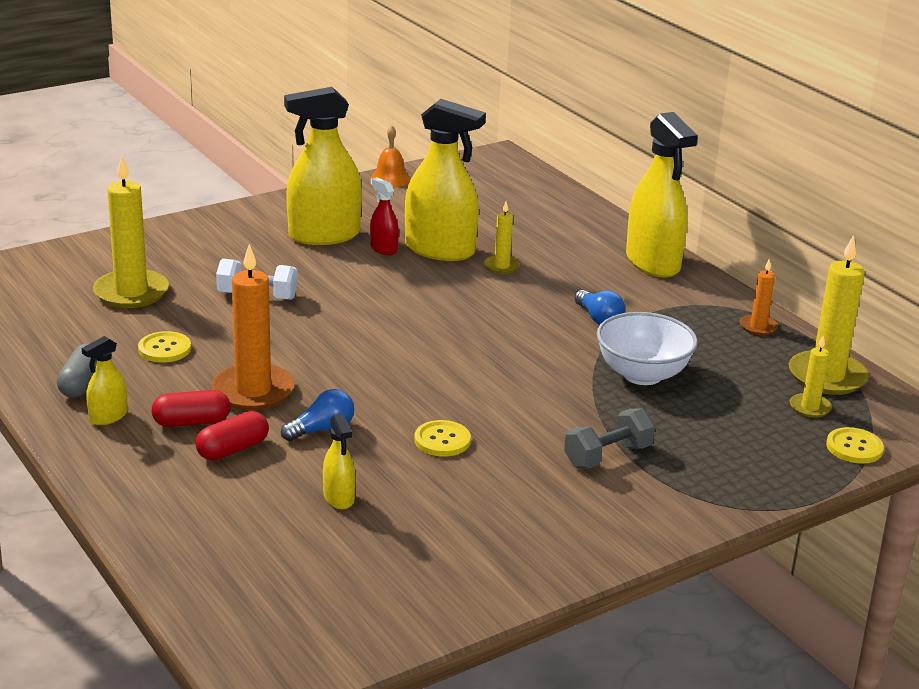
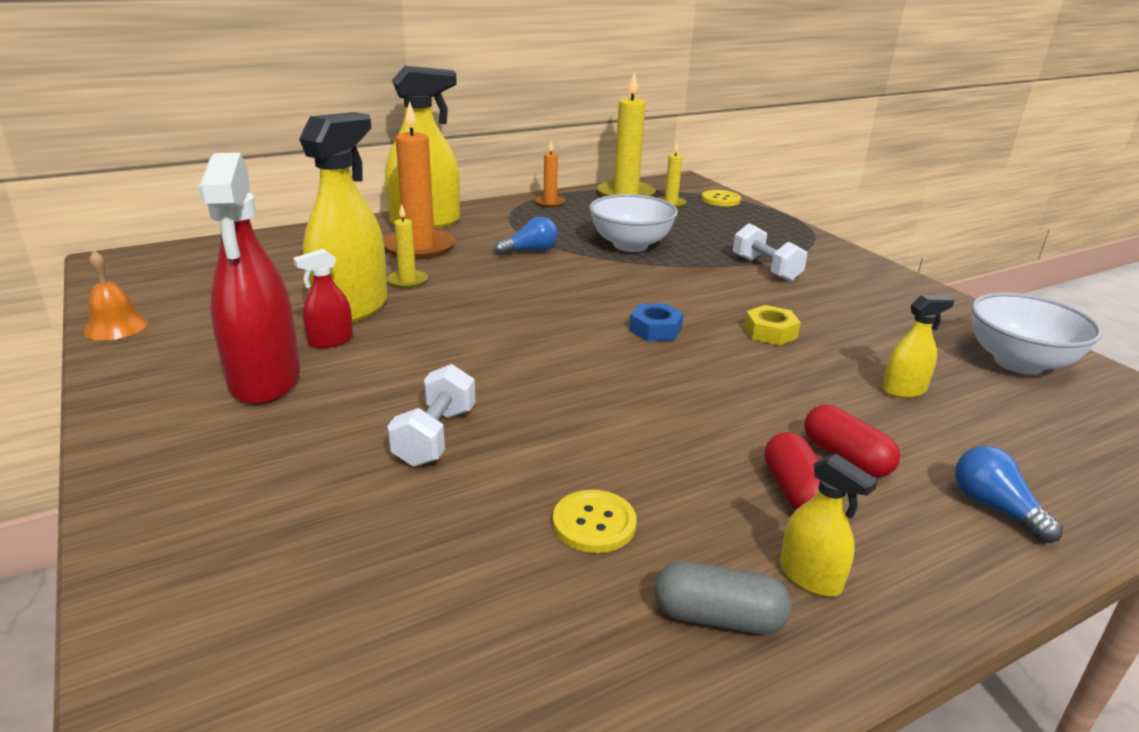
camera: 85 degrees left, 0 degrees up
(131, 292) = (388, 571): yellow candle -> none
(253, 391) = (702, 442): orange candle -> orange candle (419, 247)
(322, 430) = (776, 396): blue light bulb -> blue light bulb (994, 508)
(324, 235) = (265, 380): yellow spray bottle -> red spray bottle
(404, 584) = (1018, 362): none -> white bowl
(434, 380) = (655, 329): none -> blue nut
(442, 440) = (770, 332): yellow button -> yellow nut
(607, 456) = (766, 269): grey dumbbell -> white dumbbell

